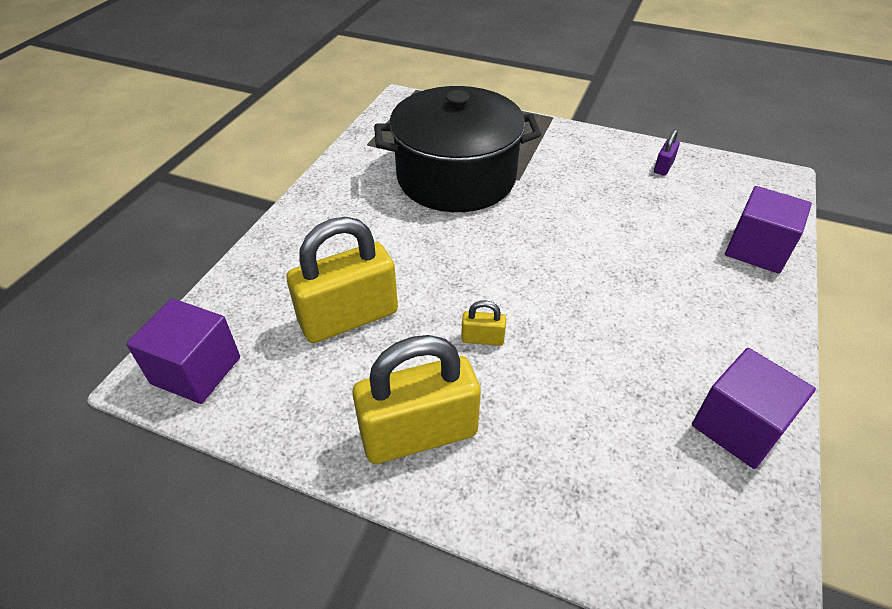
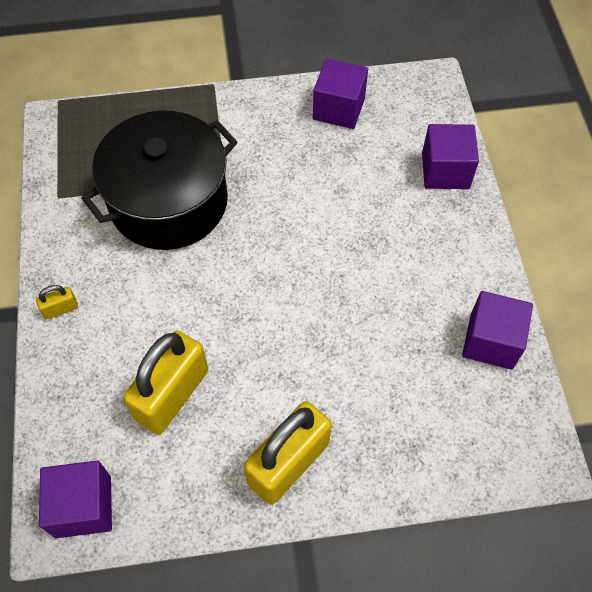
camera: 30 degrees left, 15 degrees up
(482, 339) = (287, 359): yellow padlock -> yellow padlock (60, 309)
(663, 167) = (339, 109): purple padlock -> purple cube

